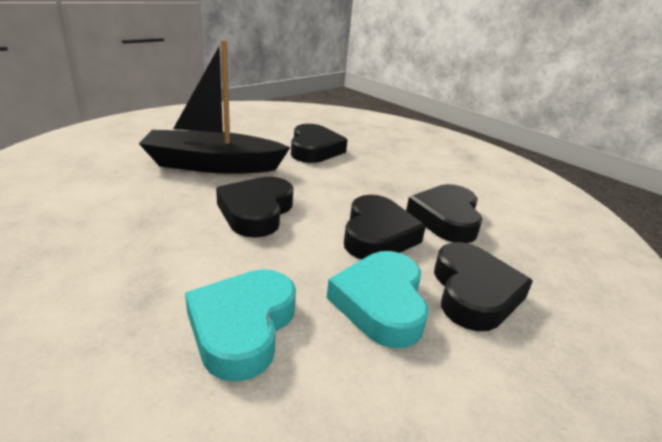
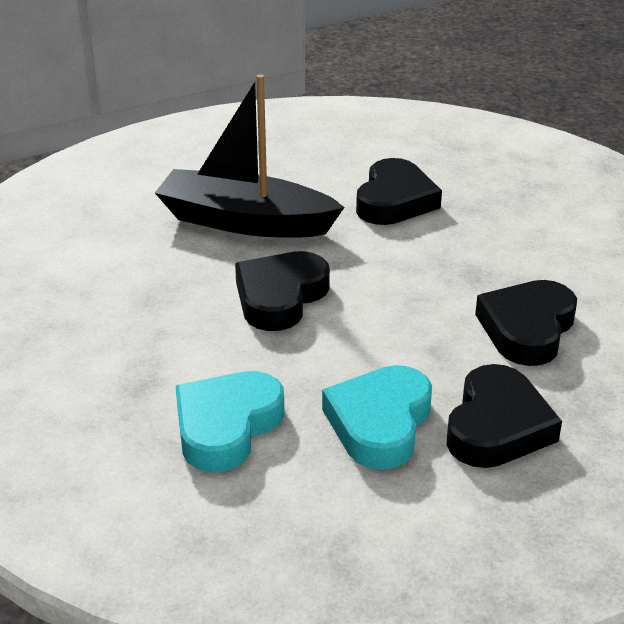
camera: 20 degrees right, 5 degrees up
(377, 235) = (418, 343): black heart -> none

